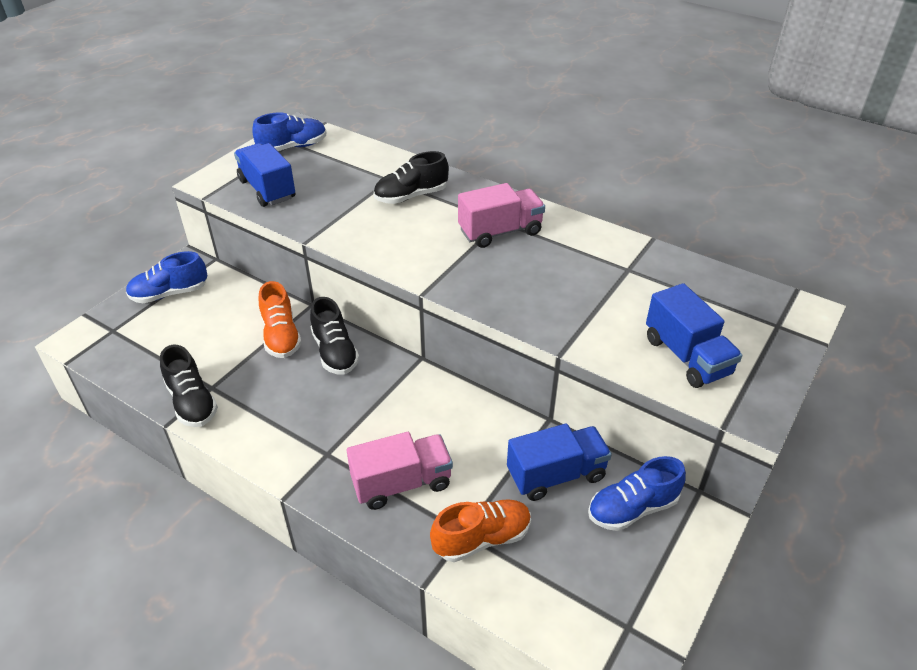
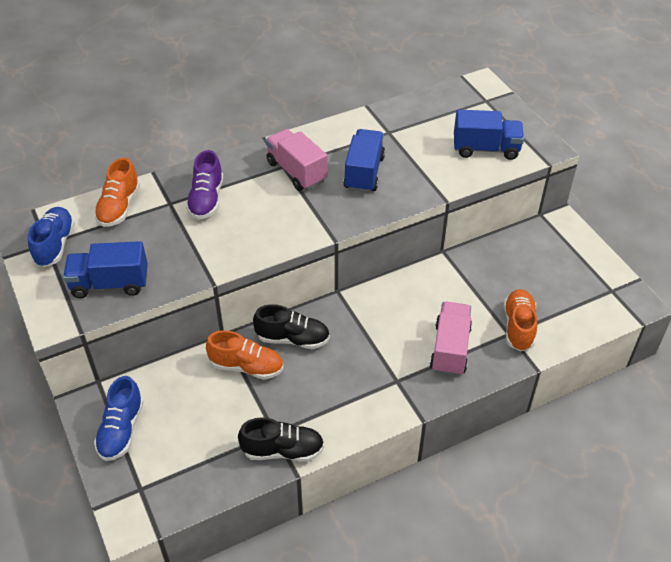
camera: 60 degrees left, 5 degrees up
(361, 157) = (119, 207): none -> orange shoe
(411, 196) = (206, 200): black shoe -> purple shoe
(500, 232) = (296, 172): pink truck -> pink truck turned 45 degrees counterclockwise
(556, 475) = (490, 269): blue truck -> blue truck (364, 173)
(632, 508) = (536, 248): blue shoe -> none

